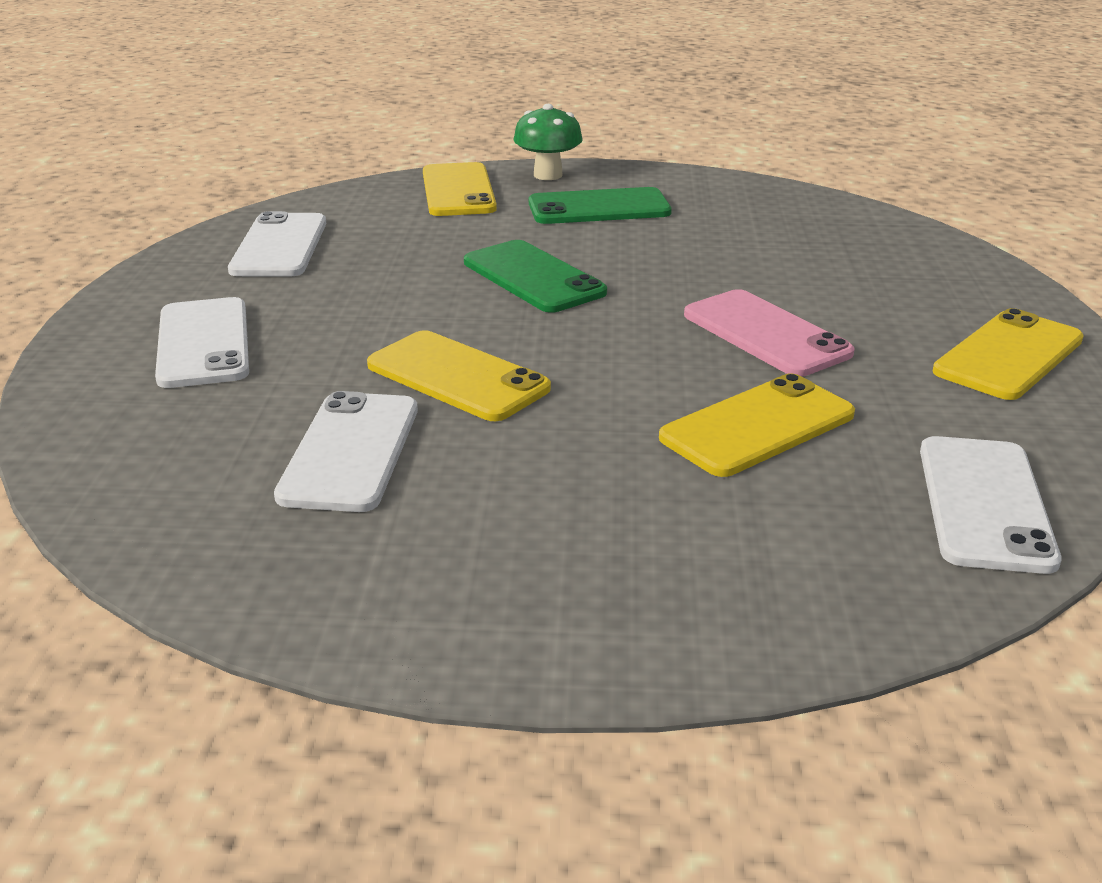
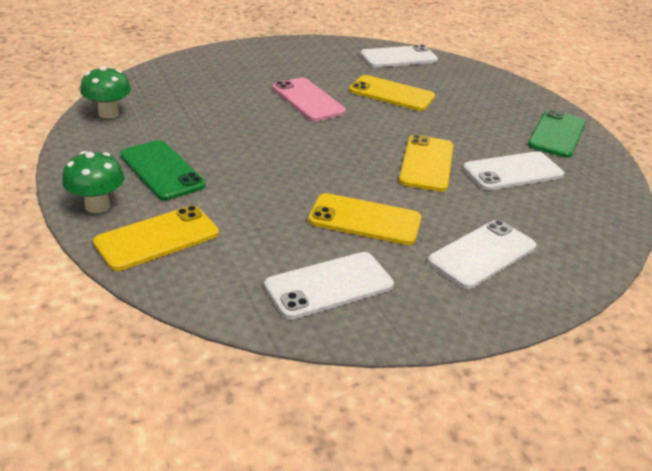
camera: 120 degrees left, 5 degrees up
(533, 277) = (296, 169): green phone -> green phone (557, 134)
(766, 334) = (308, 100): pink phone -> pink phone turned 60 degrees counterclockwise
(780, 199) = (108, 113): none -> green mushroom
(1008, 355) = (282, 55): yellow phone -> yellow phone (365, 220)

